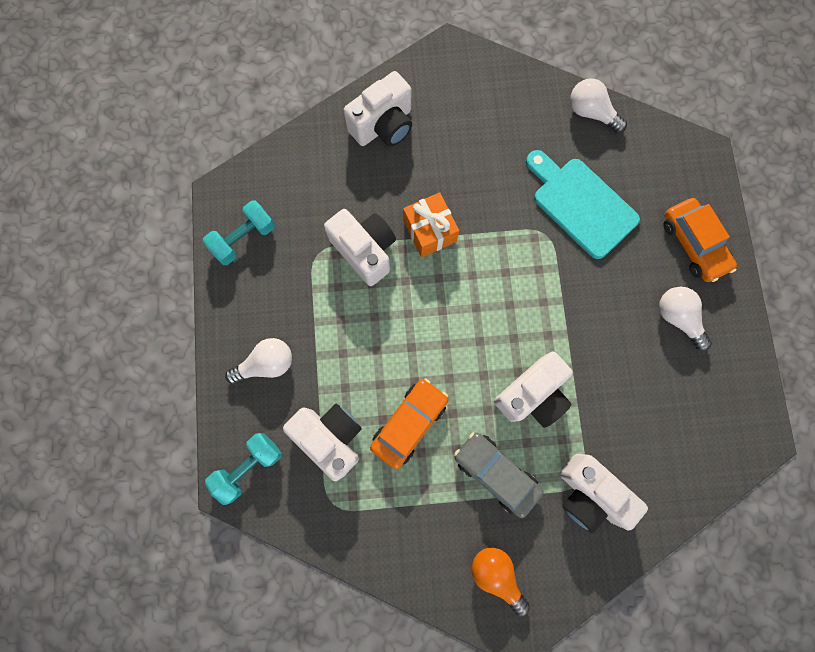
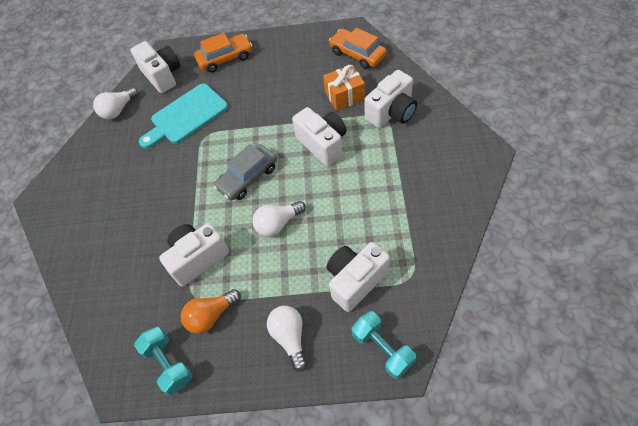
camera: 80 degrees left, 20 degrees down
(383, 125) = (89, 247): white camera -> white camera (162, 76)
(409, 423) = (343, 222): orange car -> orange car (357, 54)
(429, 231) = (189, 211): orange gift -> orange gift (344, 96)
(496, 473) = (380, 165): grey car -> grey car (248, 177)
(496, 574) = (452, 164): orange light bulb -> orange light bulb (211, 315)
(677, 318) = (274, 67): white light bulb -> white light bulb (278, 224)

